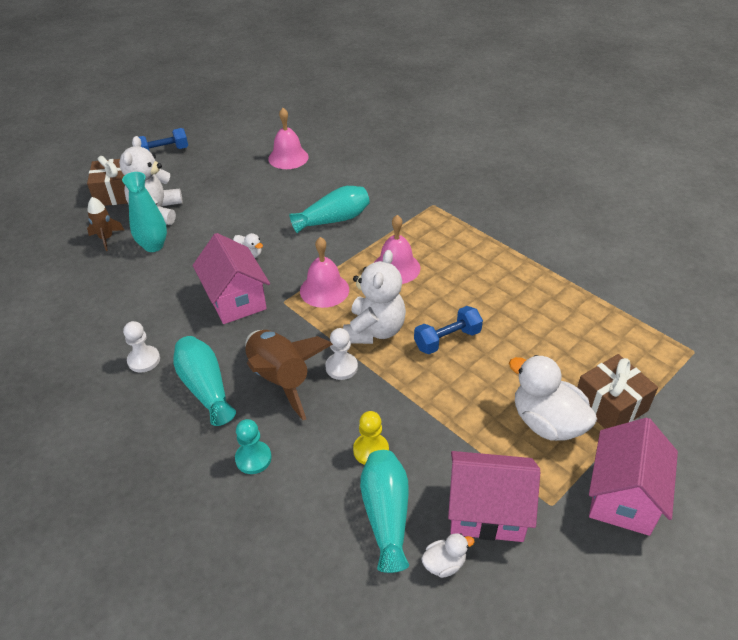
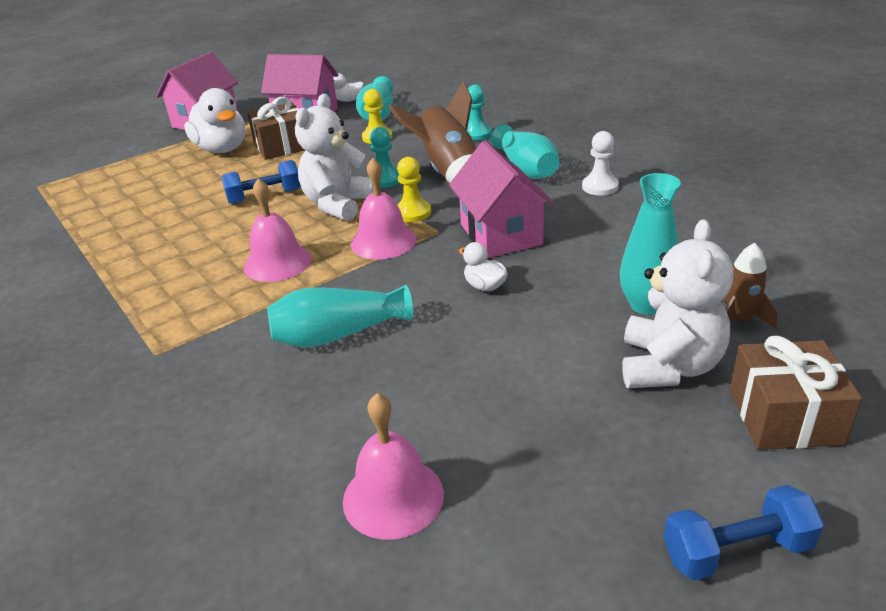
camera: 170 degrees left, 10 degrees down
(307, 322) = (413, 213): none -> yellow pawn
(341, 367) = (385, 180): white pawn -> turquoise pawn
(610, 405) = (159, 157): brown gift -> brown gift (282, 146)

